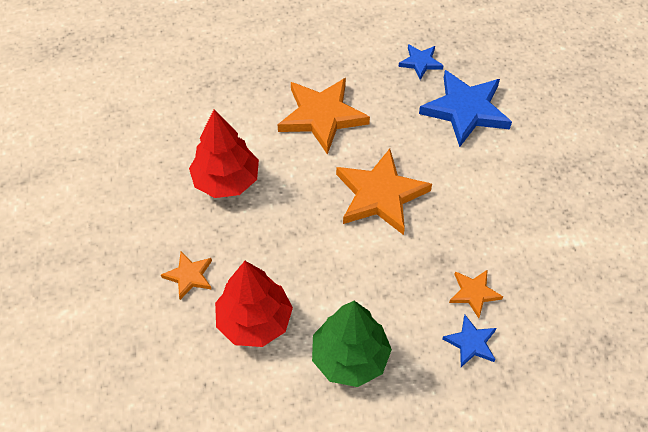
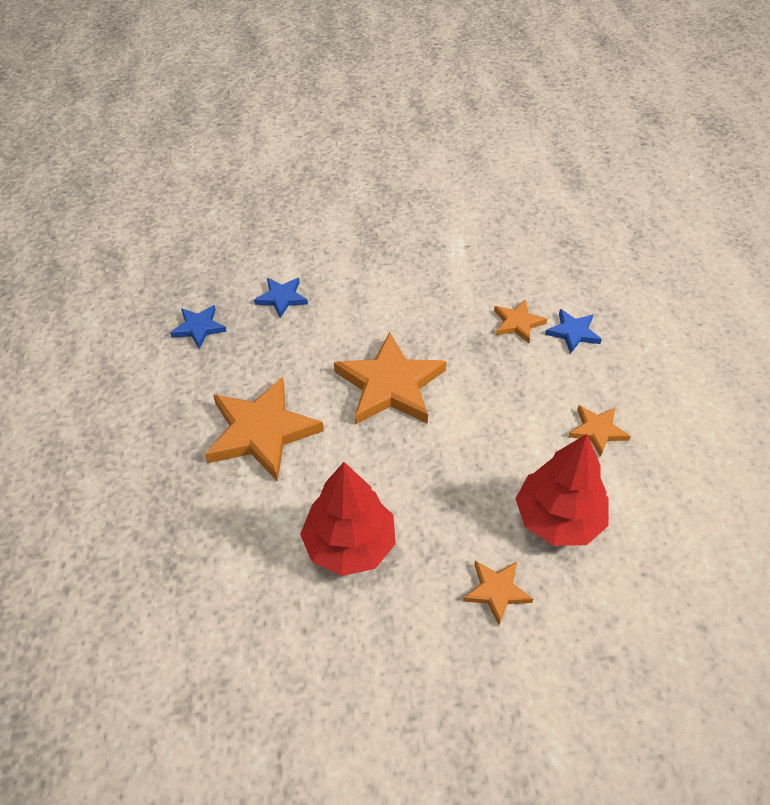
camera: 85 degrees left, 5 degrees down
(350, 358) = (597, 430): green tree -> orange star
(466, 110) = (282, 298): blue star -> blue star, size x0.51

